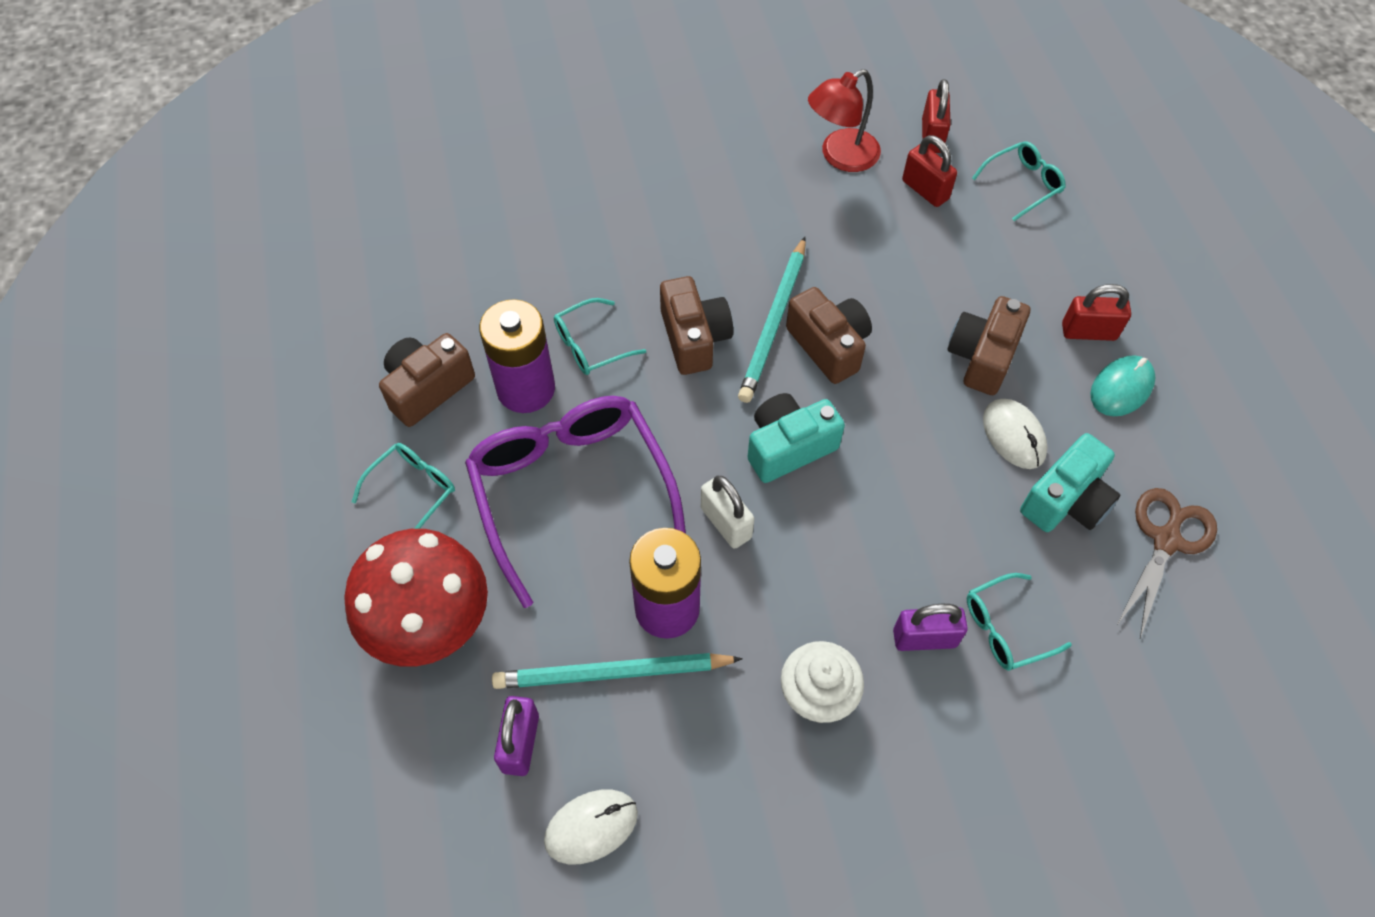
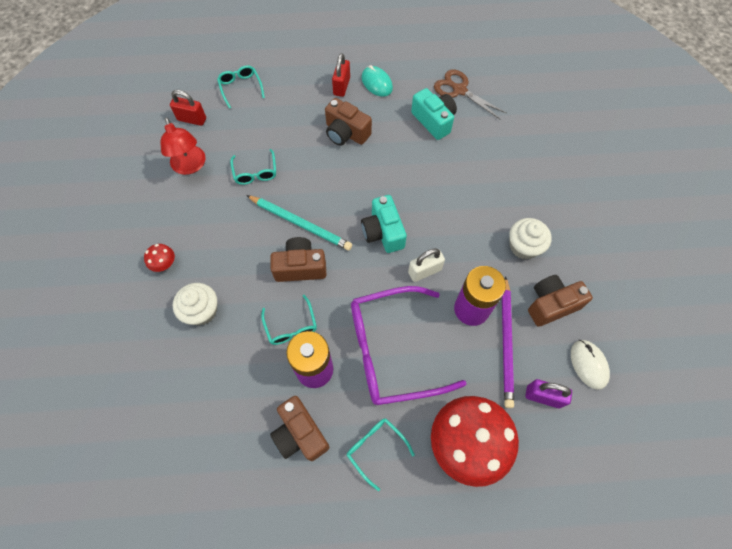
camera: 80 degrees left, 5 degrees up
(596, 230) = (201, 311): none -> white cupcake
(612, 673) = (506, 343): turquoise pencil -> purple pencil
(663, 169) = (164, 264): none -> red mushroom
(829, 346) = (322, 200): brown camera -> brown camera (551, 304)
(924, 638) = (498, 195): purple padlock -> none
(925, 190) = (229, 131): red padlock -> none
(1005, 628) = (496, 161): turquoise glasses -> turquoise glasses (255, 172)
(1013, 436) = (395, 132): white mouse -> none

